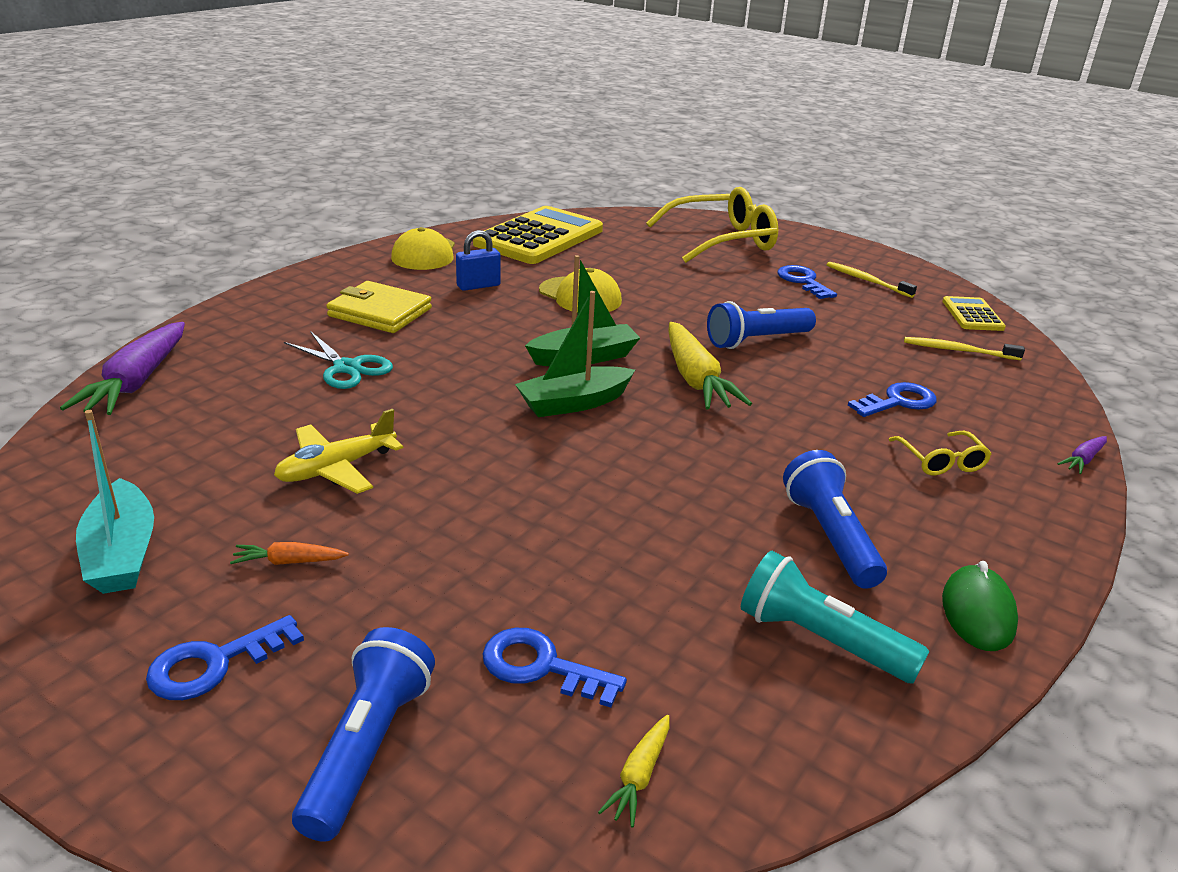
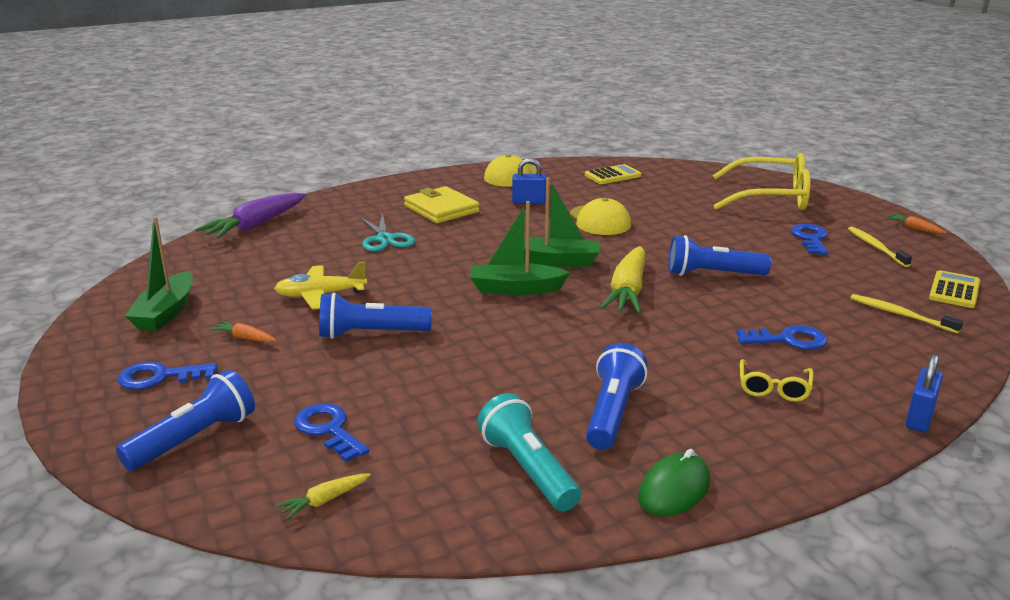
camera: 30 degrees right, 5 degrees down
(122, 553) = (166, 313): turquoise boat -> green boat
(459, 508) = (371, 334): none -> blue flashlight
(539, 237) = (612, 175): yellow calculator -> yellow calculator, size x0.49
(877, 255) = (914, 229): none -> orange carrot
(1083, 460) = (919, 418): purple carrot -> blue padlock

